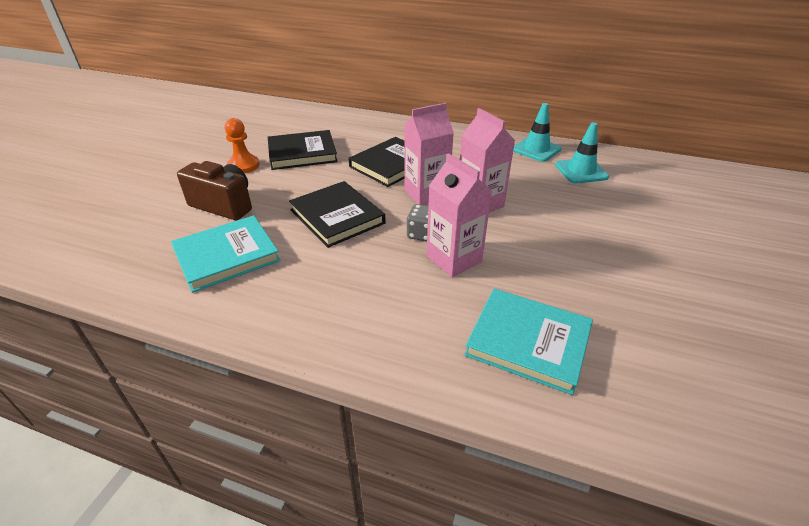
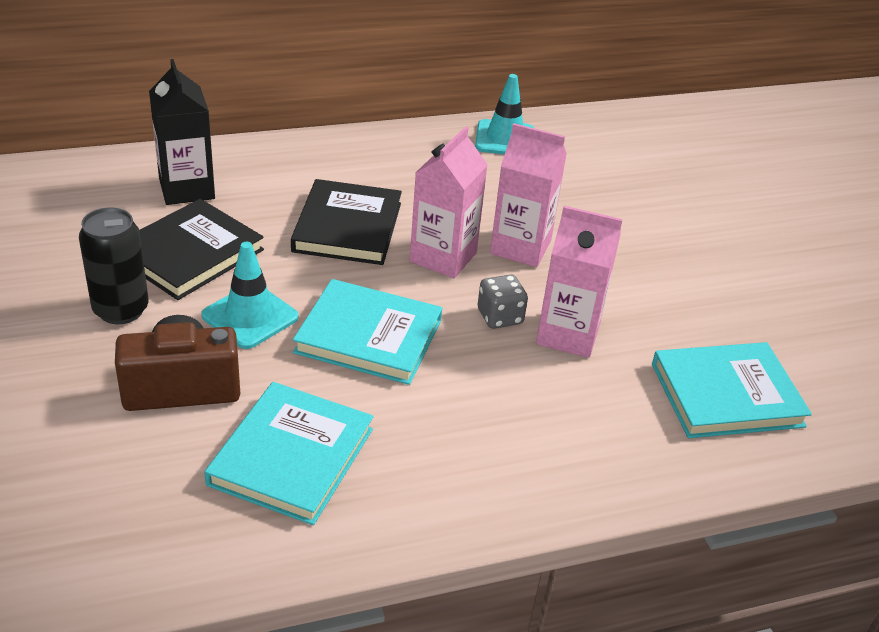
camera: 40 degrees left, 0 degrees up
(243, 166) = (121, 310): orange pawn -> black can
(336, 128) = (187, 189): none -> black carton
(337, 217) = (369, 336): black book -> turquoise book
(581, 171) = (584, 156): turquoise traffic cone -> turquoise traffic cone (250, 316)

